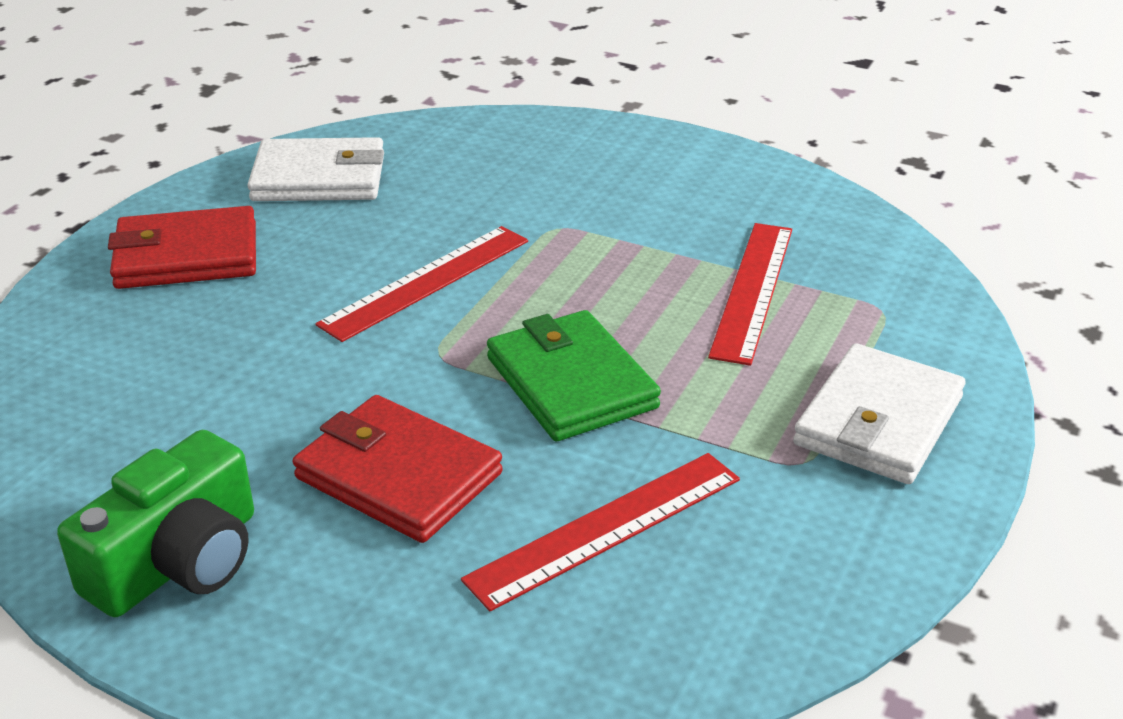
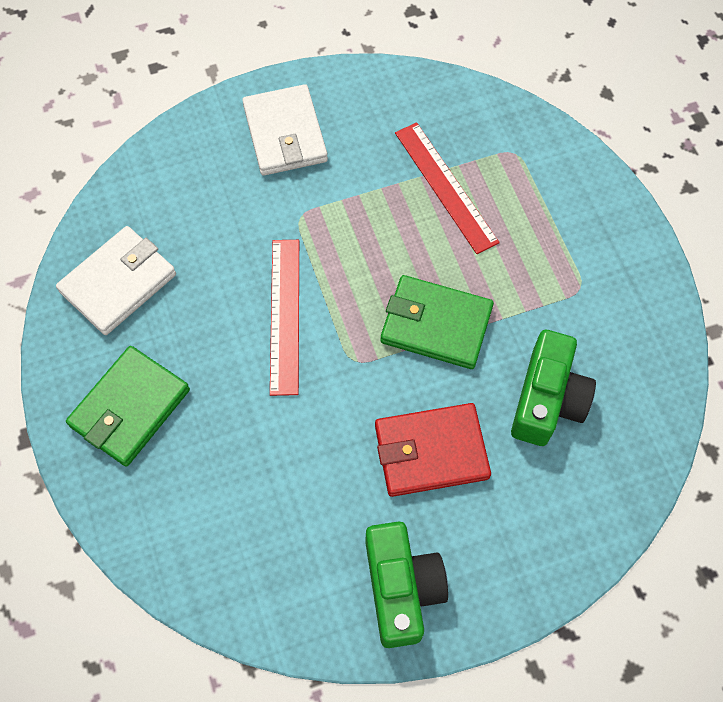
camera: 45 degrees left, 30 degrees up
(187, 256) = (130, 408): red wallet -> green wallet
(605, 528) = (547, 399): red ruler -> green camera
(879, 421) = (584, 234): white wallet -> white wallet (285, 134)

